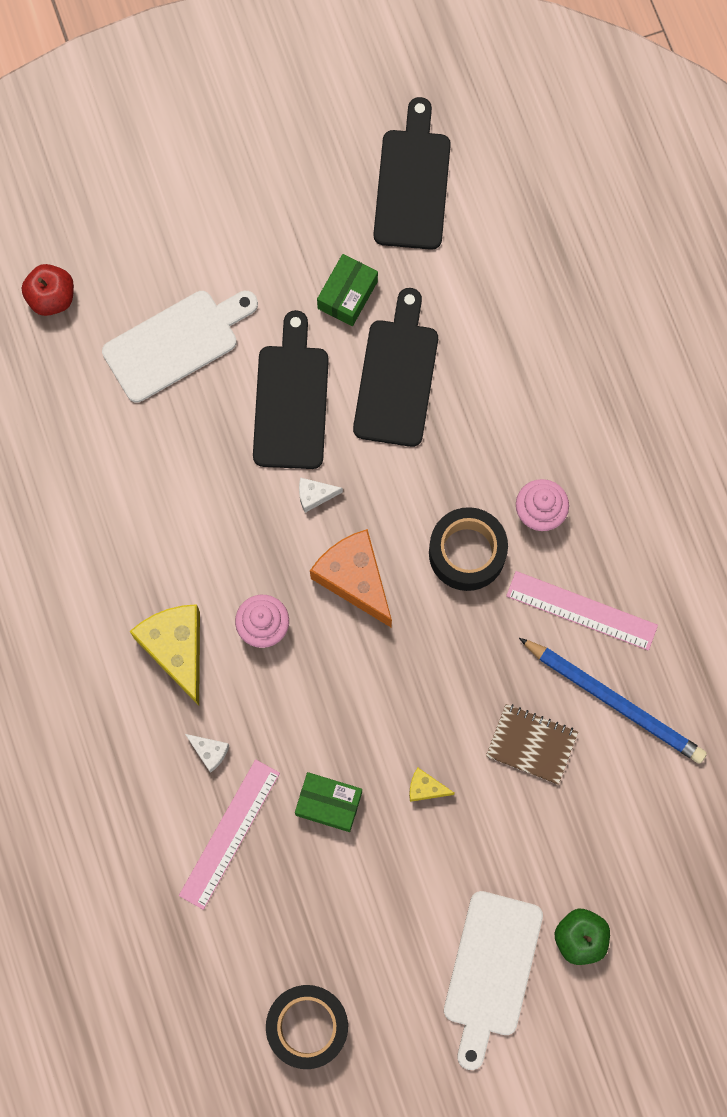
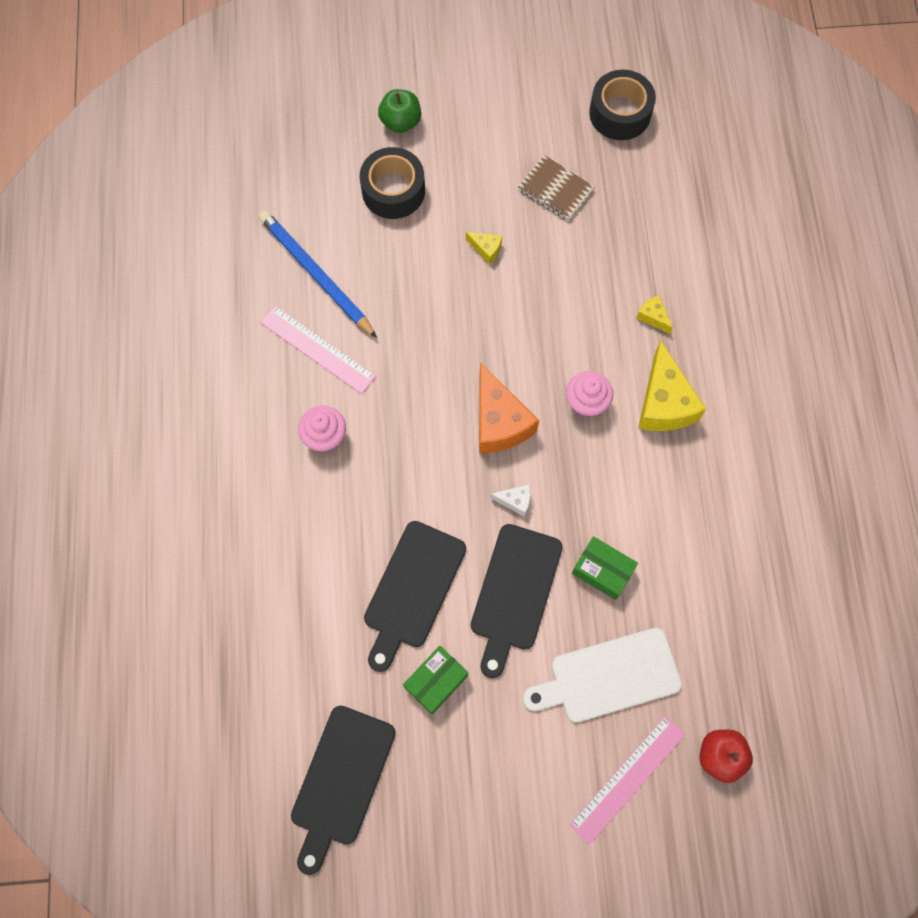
camera: 165 degrees left, 5 degrees down
(209, 752) = (653, 317): white cheese -> yellow cheese
(230, 834) = (649, 254): pink ruler -> pink ruler (627, 778)
(329, 803) = (566, 256): green box -> green box (602, 571)
(467, 553) = (397, 419): black tape -> black tape (393, 191)
(491, 971) = (473, 116): white cutting board -> none
(531, 744) = (392, 260): brown notebook -> brown notebook (555, 190)

